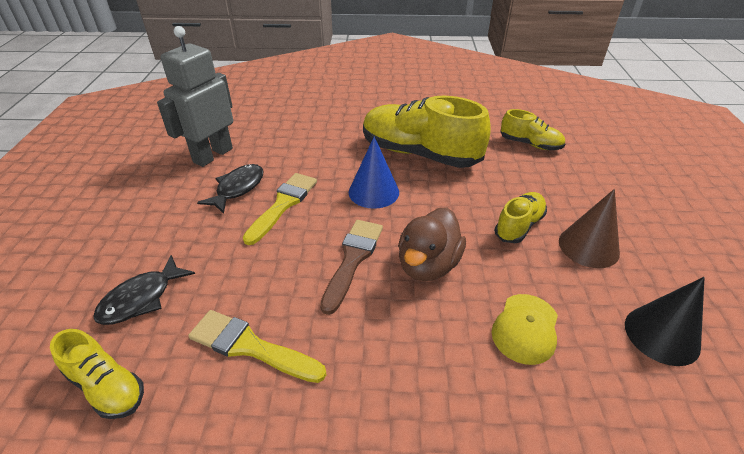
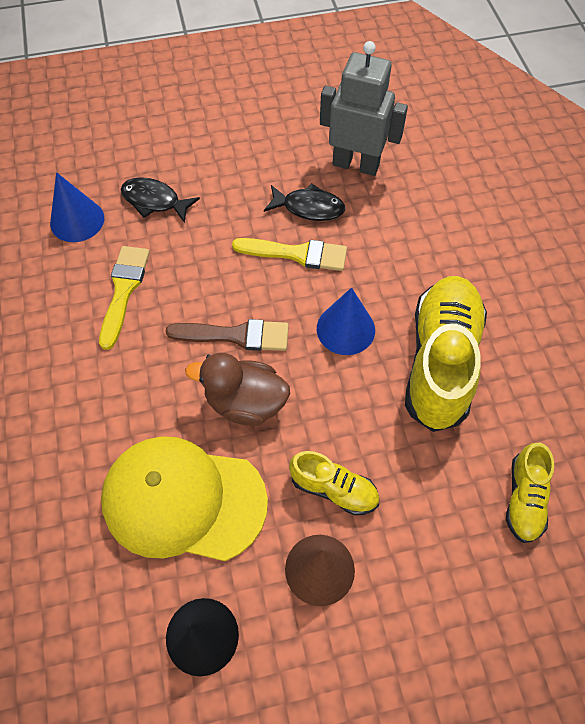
camera: 75 degrees right, 20 degrees up
(107, 386) = (77, 220): yellow shoe -> blue cone
(525, 328) = (183, 500): yellow cap -> yellow cap, size x2.02

